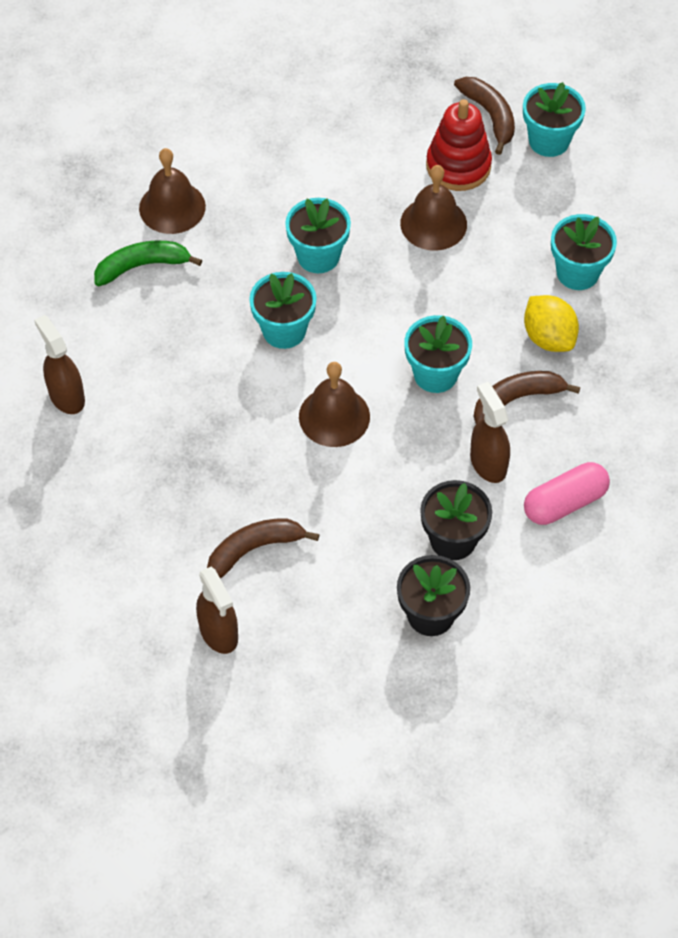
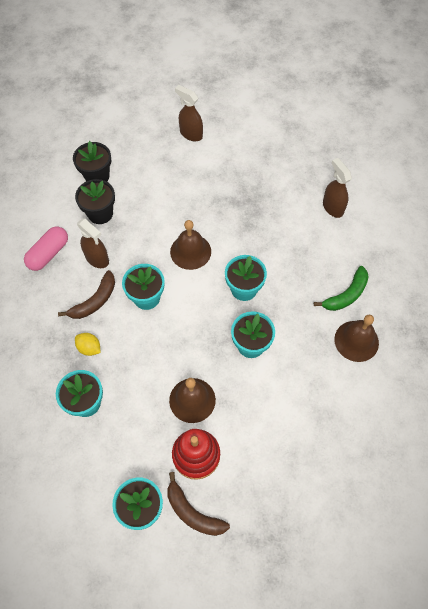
camera: 155 degrees right, 5 degrees up
(66, 396) = (332, 207): brown spray bottle -> brown spray bottle turned 150 degrees counterclockwise
(254, 549) = (195, 173): brown banana -> none
(548, 338) = (89, 348): yellow lemon -> yellow lemon, size x0.67

